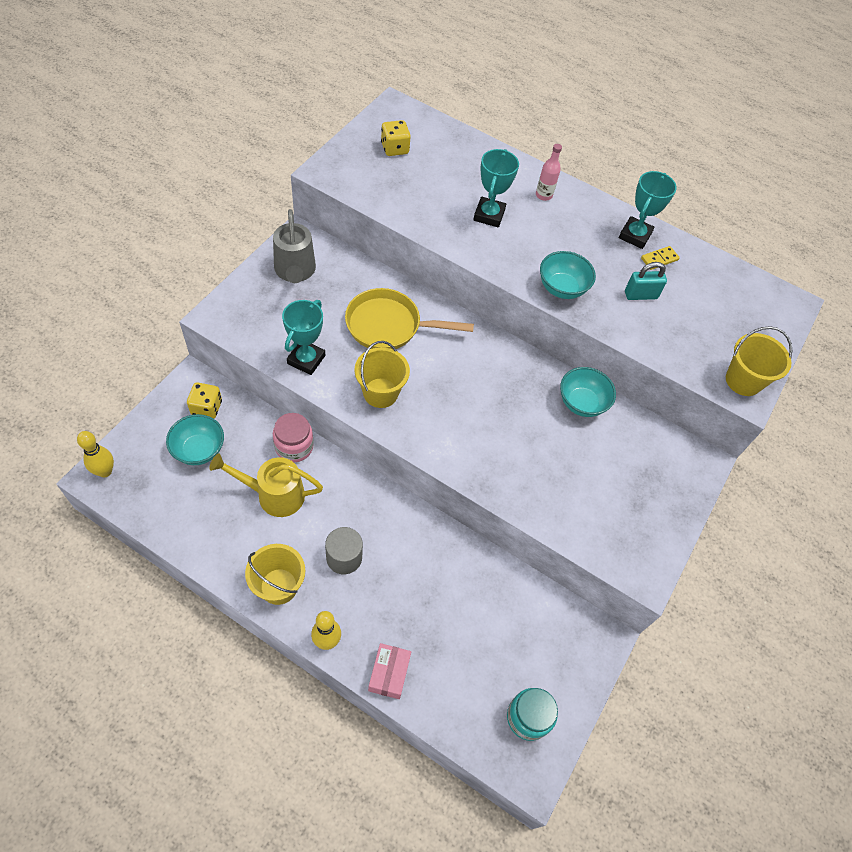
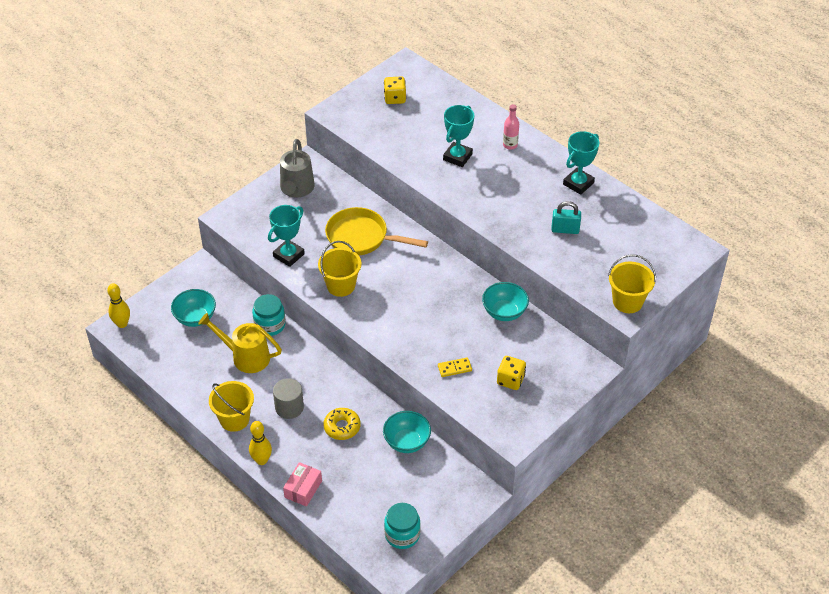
camera: 20 degrees right, 10 degrees down
(206, 408) = (208, 289): yellow dice -> yellow dice (510, 380)
(294, 446) = (270, 325): pink jar -> turquoise jar
(415, 574) = (342, 427): none -> yellow donut
(562, 288) = (499, 218): turquoise bowl -> turquoise bowl (407, 442)
(659, 259) = (592, 204): yellow domino -> yellow domino (454, 368)

